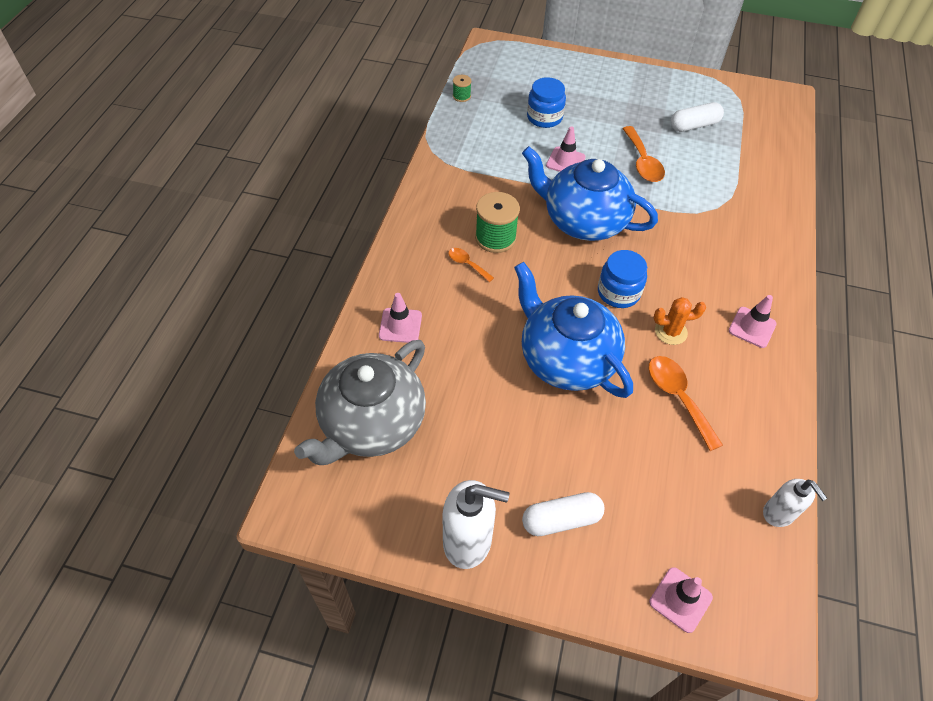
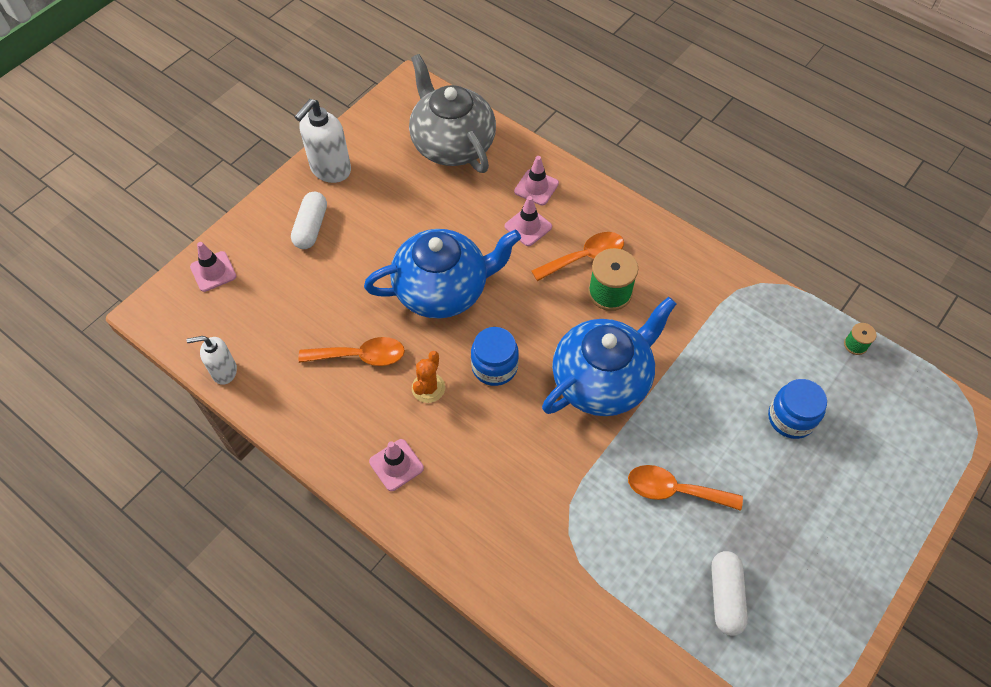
camera: 115 degrees right, 5 degrees up
(467, 264) = (584, 257): orange spoon -> orange spoon, size x1.77
(565, 161) = (703, 406): pink traffic cone -> pink traffic cone (528, 226)

